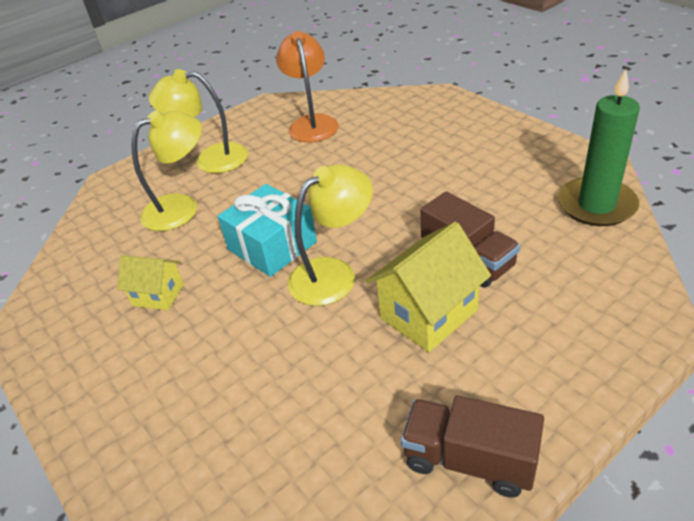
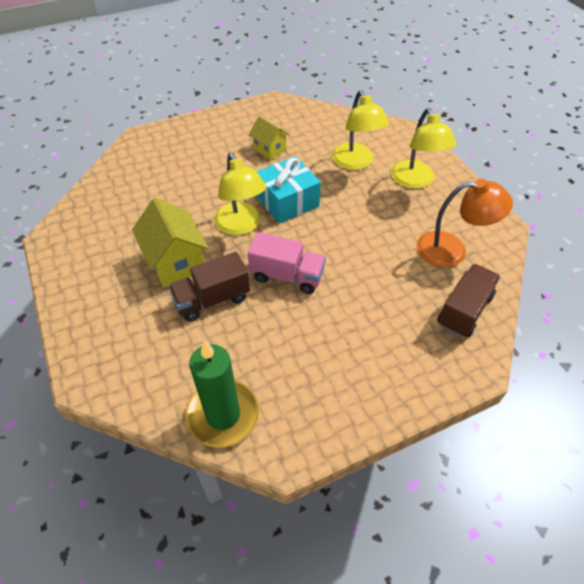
camera: 100 degrees right, 10 degrees up
(158, 295) = (269, 149): yellow house -> yellow house turned 75 degrees counterclockwise
(210, 159) = (415, 181): yellow lamp -> yellow lamp turned 150 degrees clockwise
(399, 212) = (287, 276): none -> pink truck
(469, 460) = (73, 249): brown truck -> brown truck (464, 310)

